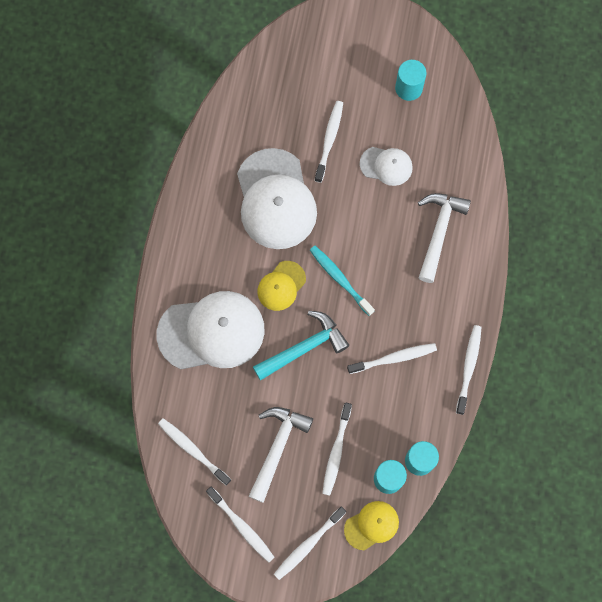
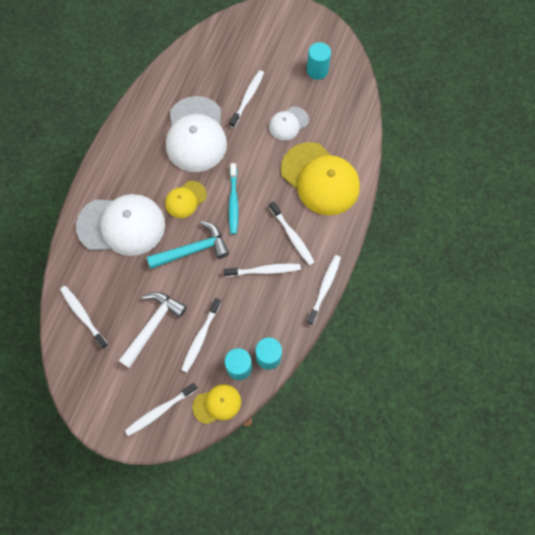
camera: 10 degrees right, 5 degrees down
(242, 526) = (108, 385): white toothbrush -> white toothbrush (292, 236)
(340, 279) = (233, 202): turquoise toothbrush -> turquoise toothbrush turned 150 degrees counterclockwise
(386, 166) = (288, 123): white cap -> white cap turned 120 degrees clockwise
(439, 232) = (320, 179): white hammer -> yellow cap

